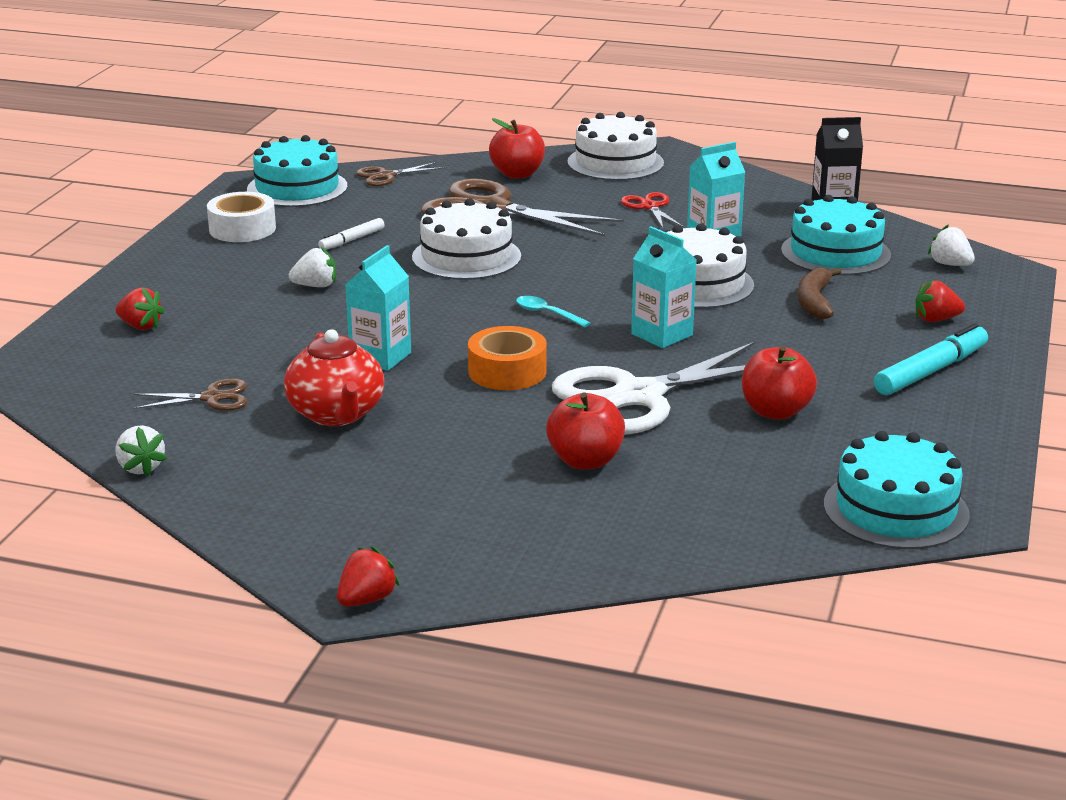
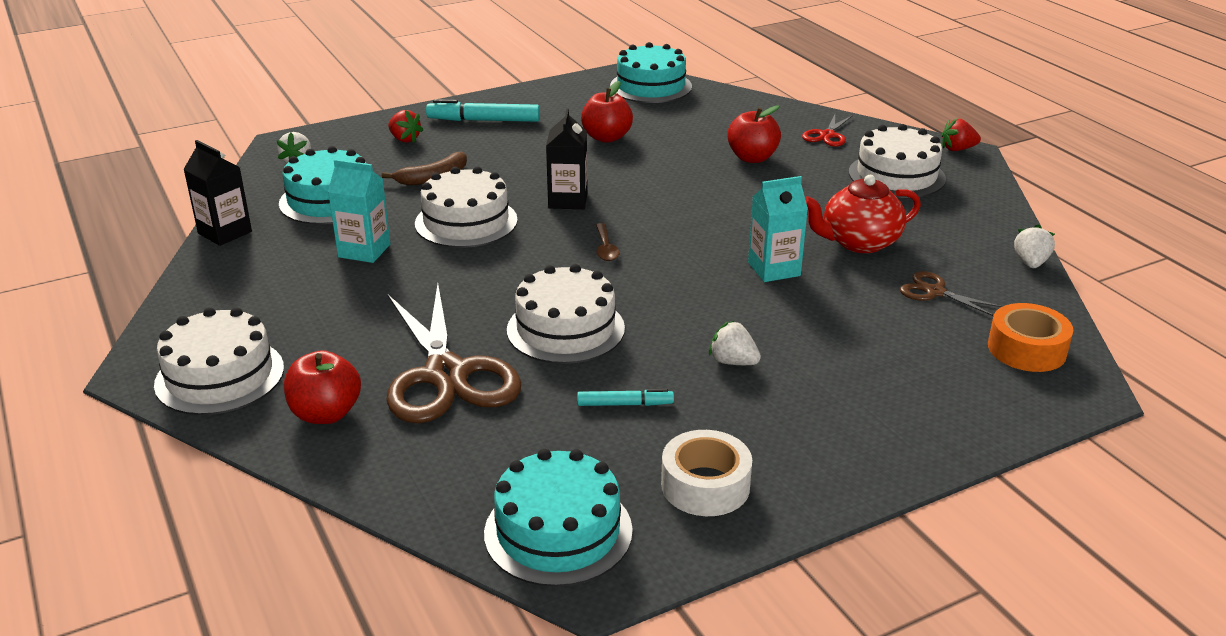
camera: 135 degrees left, 5 degrees up
(140, 326) = (935, 392): red strawberry -> none
(336, 414) = (859, 242): red teapot -> red teapot turned 135 degrees counterclockwise
(351, 240) = (625, 404): white marker -> turquoise marker
(386, 176) = (440, 493): brown scissors -> none
(395, 515) = (896, 175): none -> white cake
(507, 371) = (707, 221): orange tape -> orange tape (1026, 349)
(547, 313) = (606, 248): turquoise spoon -> brown spoon
(637, 396) = (659, 174): white scissors -> none
(650, 207) = (327, 304): red scissors -> red scissors (827, 135)
(662, 334) = (568, 200): turquoise carton -> black carton

